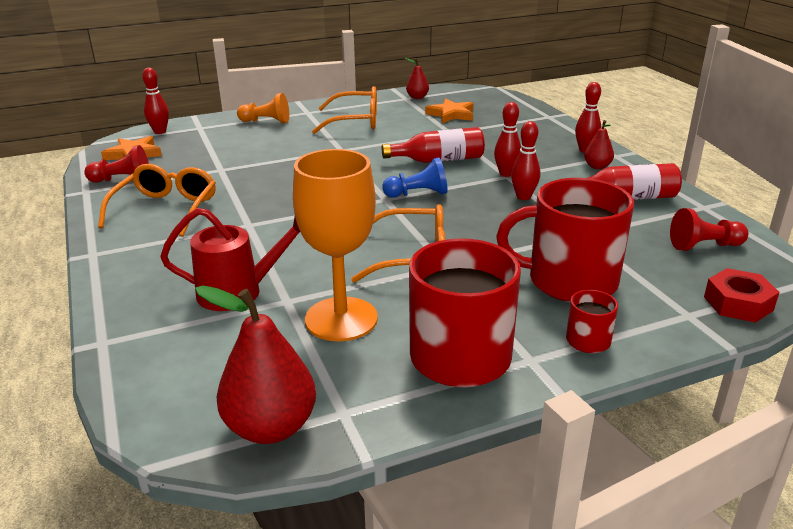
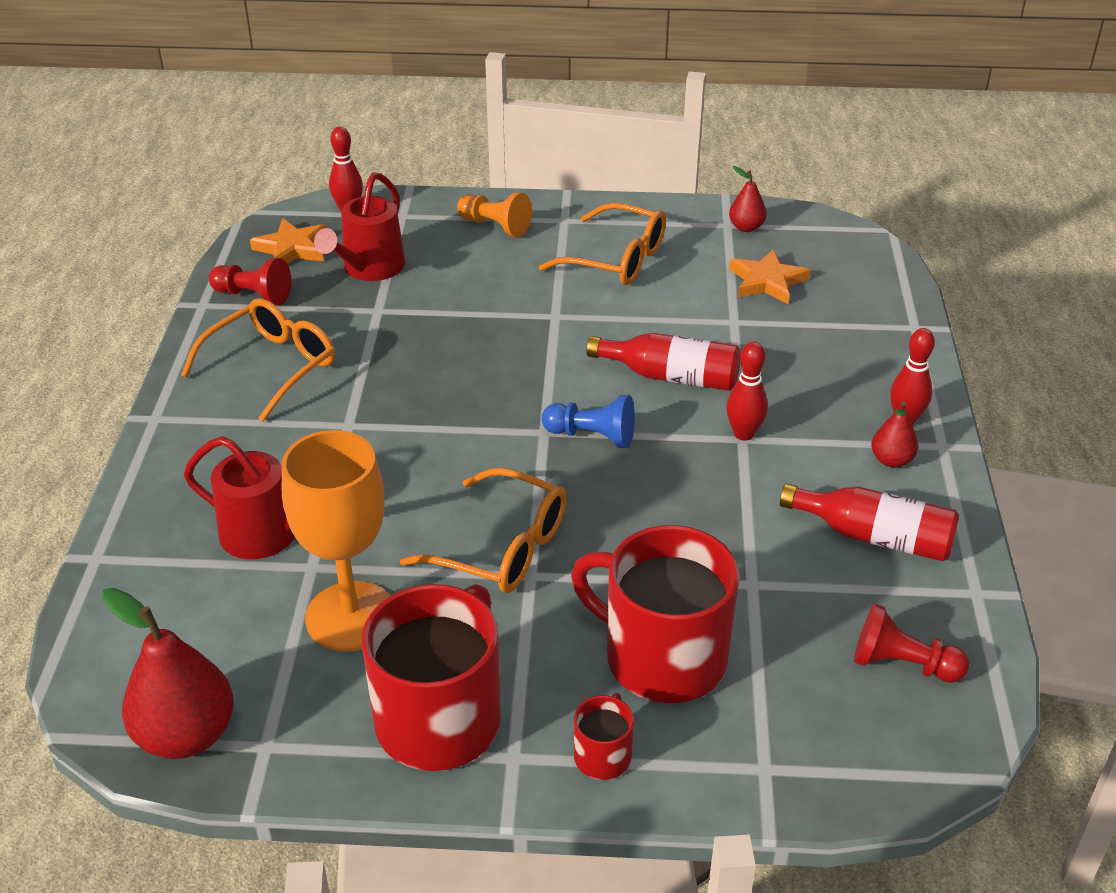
camera: 25 degrees right, 10 degrees up
(197, 153) = (369, 269): none -> red watering can
(523, 197) = (730, 487): red bowling pin -> none
(738, 303) = (849, 776): red nut -> none

